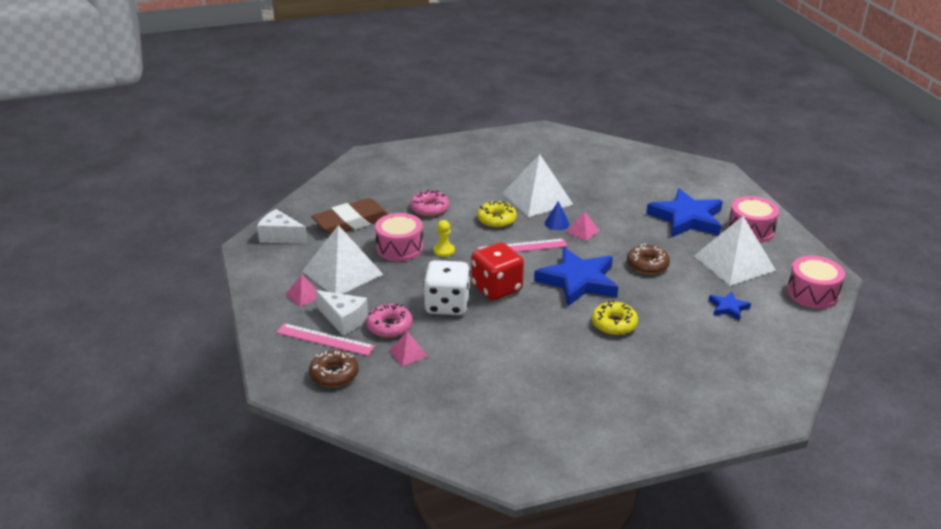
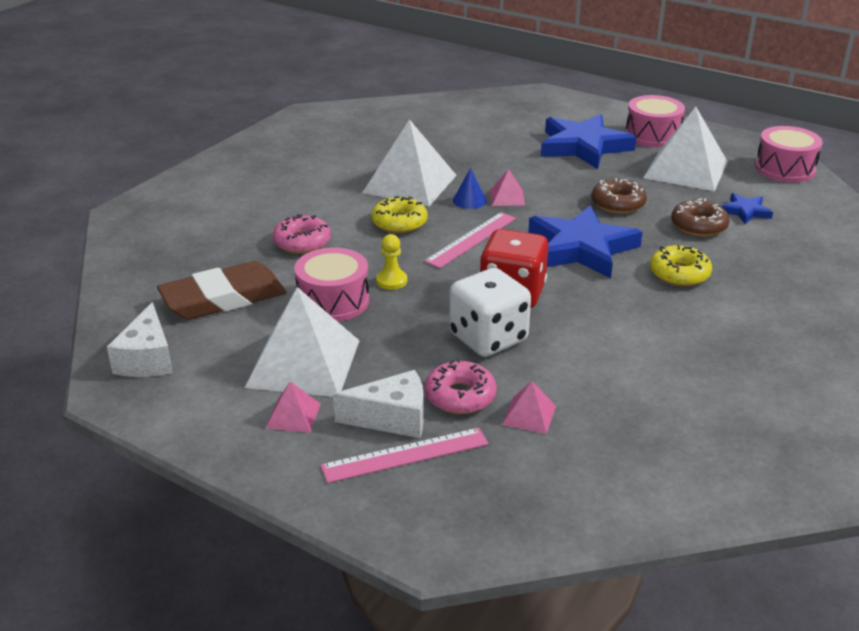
camera: 40 degrees left, 0 degrees up
(280, 236) = (147, 359): white cheese -> white cheese turned 75 degrees counterclockwise
(334, 374) = (483, 491): brown donut -> brown donut (698, 226)
(351, 222) = (223, 298): brown eraser -> brown eraser turned 45 degrees clockwise

